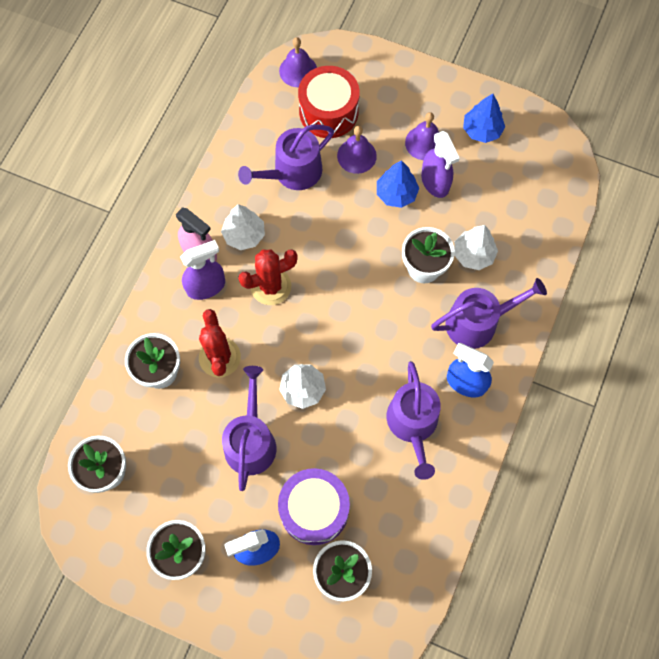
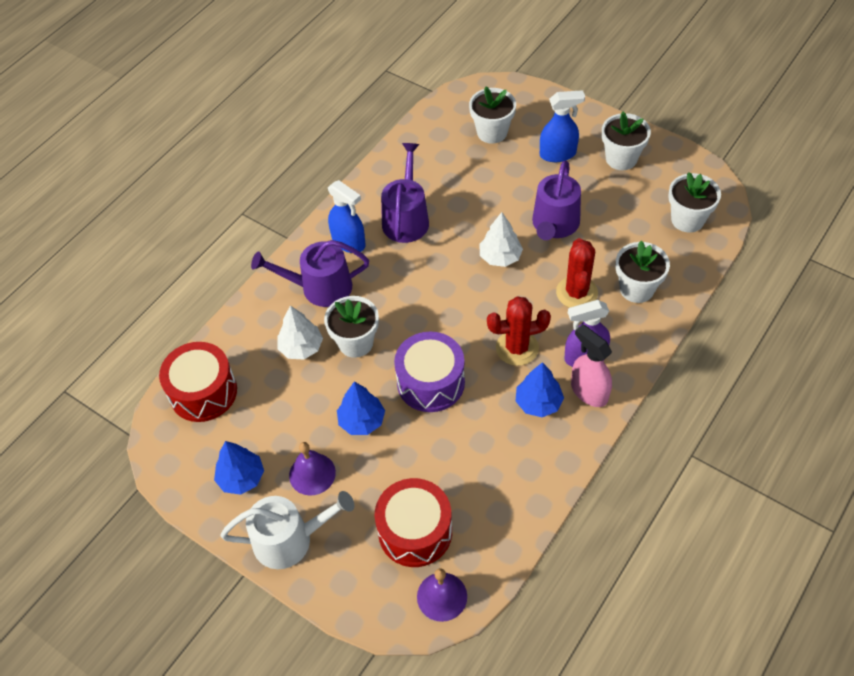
camera: 165 degrees left, 15 degrees down
(244, 235) = (538, 402): white tree -> blue tree
(293, 172) = (473, 463): purple watering can -> none
(314, 510) = (506, 172): purple drum -> purple drum (430, 382)
(356, 156) = (394, 471): purple bell -> none
(425, 91) = (289, 539): none -> white watering can
(435, 182) = (315, 426): purple spray bottle -> none
(546, 197) = (203, 392): none -> red drum

